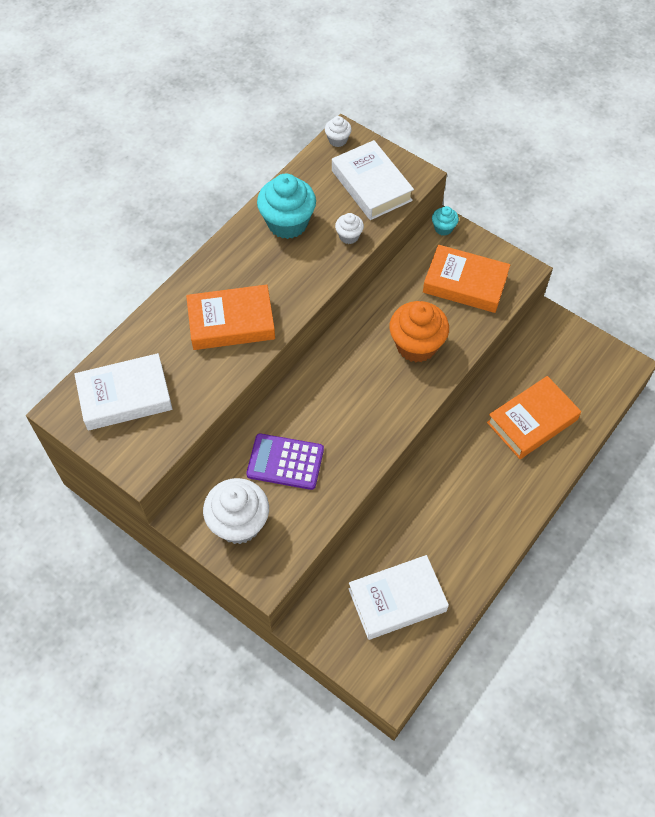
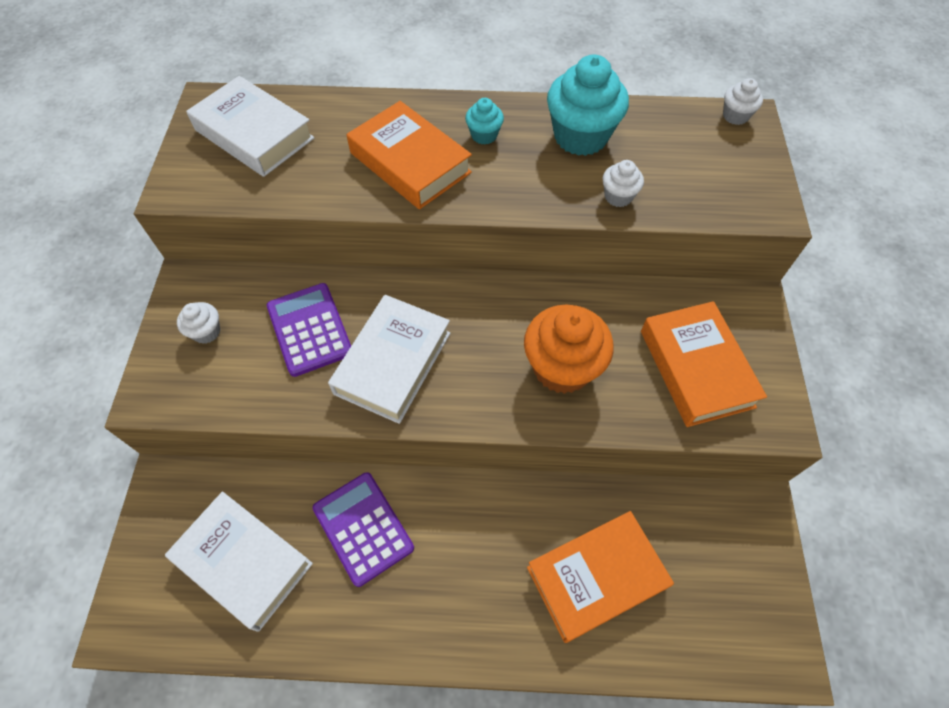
camera: 55 degrees right, 0 degrees up
(239, 523) = (206, 332): white cupcake -> white cupcake, size x0.49
(371, 185) = (709, 177): white book -> white book (393, 363)
(421, 522) = (363, 528): none -> purple calculator
(443, 228) = (749, 300): turquoise cupcake -> turquoise cupcake (484, 135)
(532, 421) = (596, 577): orange book -> orange book turned 45 degrees counterclockwise

